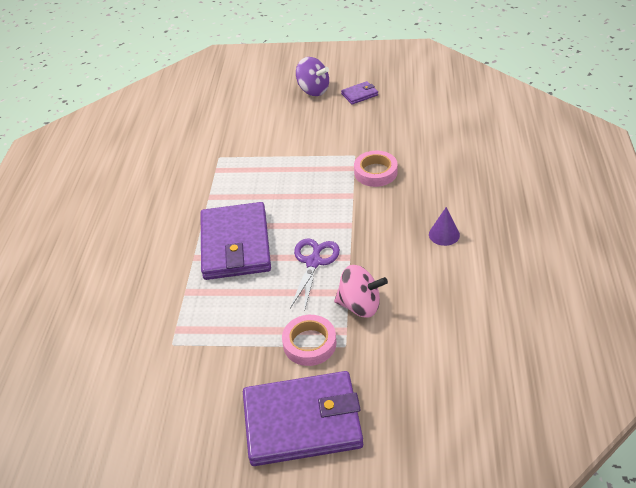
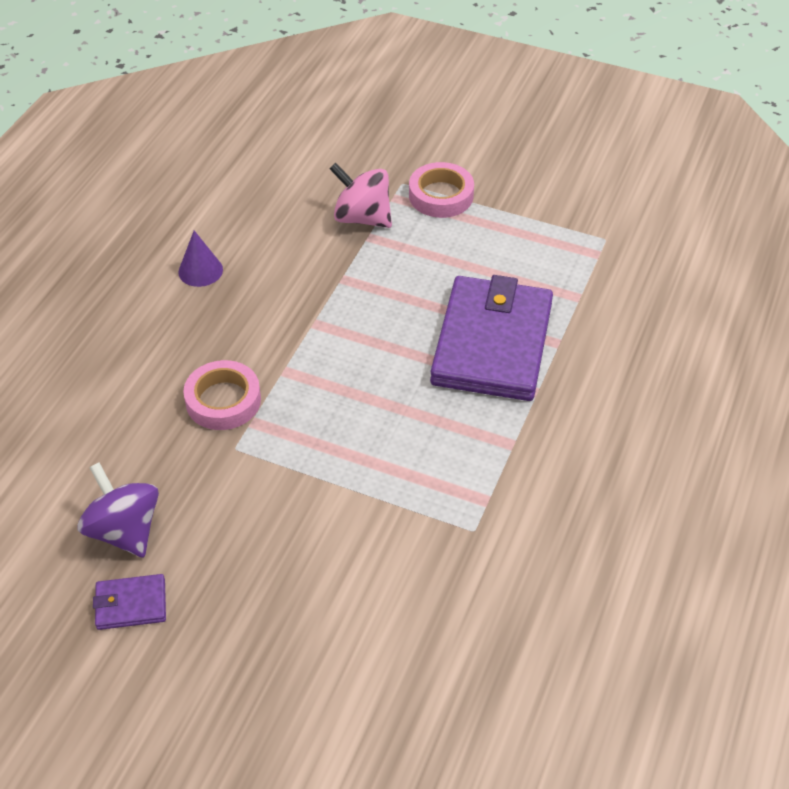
camera: 165 degrees left, 5 degrees up
(302, 421) = (478, 133): purple wallet -> none
(313, 90) = (215, 658): purple spinning top -> purple spinning top (124, 530)
(313, 262) = (393, 285): purple scissors -> none

